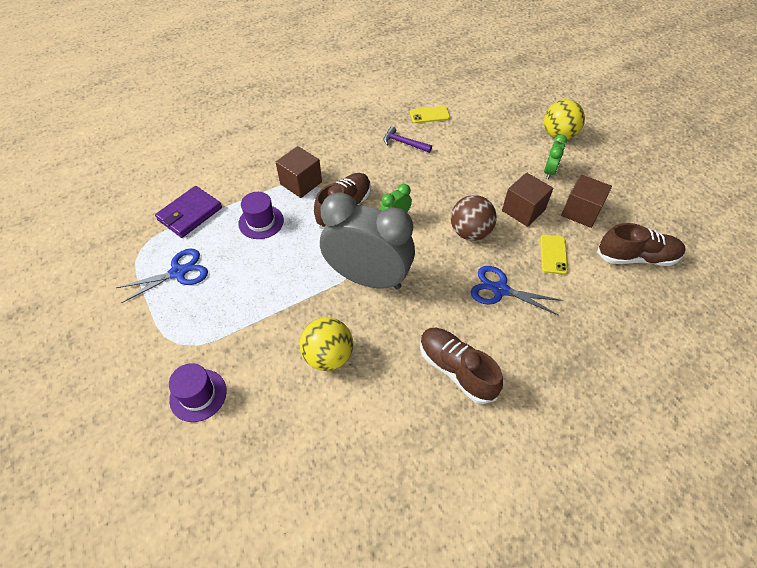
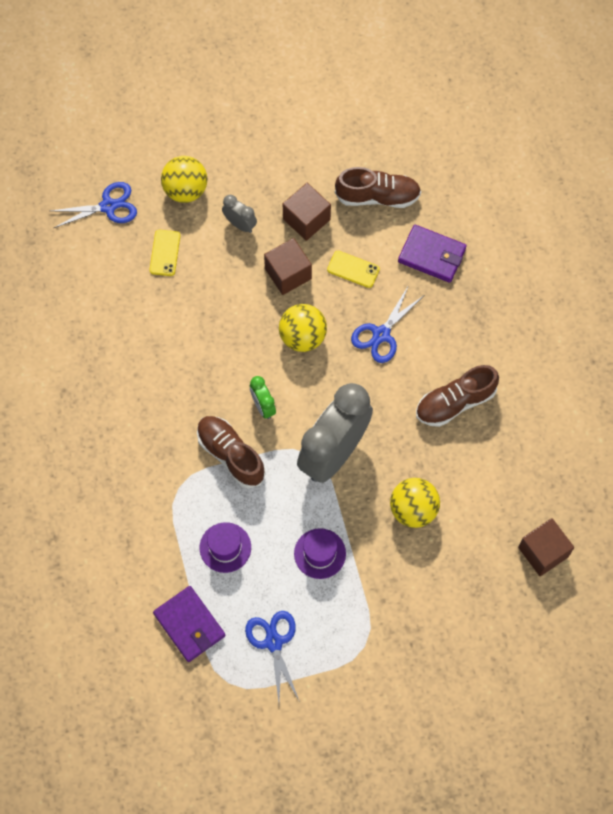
camera: 75 degrees left, 15 degrees up
(198, 395) = (424, 631): purple hat -> purple hat (320, 553)
(301, 183) = (176, 494): brown cube -> brown cube (543, 552)
(404, 143) = (144, 362): purple hammer -> none
(429, 115) = (102, 318): yellow phone -> yellow phone (165, 253)
(470, 232) = (302, 336): brown ball -> yellow ball
(519, 100) = (108, 206): none -> blue scissors
(549, 171) = (240, 224): green clock -> grey clock
(604, 314) = (432, 255): none -> purple wallet
(636, 257) = (377, 196): brown shoe -> brown shoe turned 75 degrees clockwise

